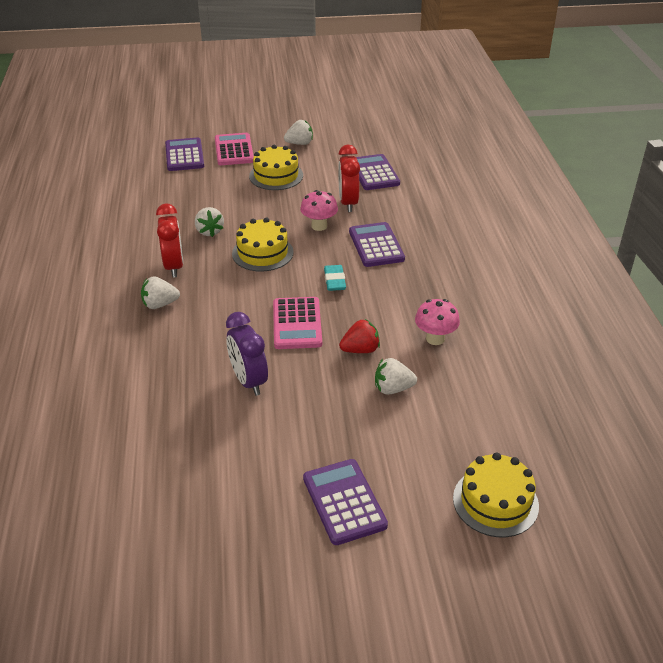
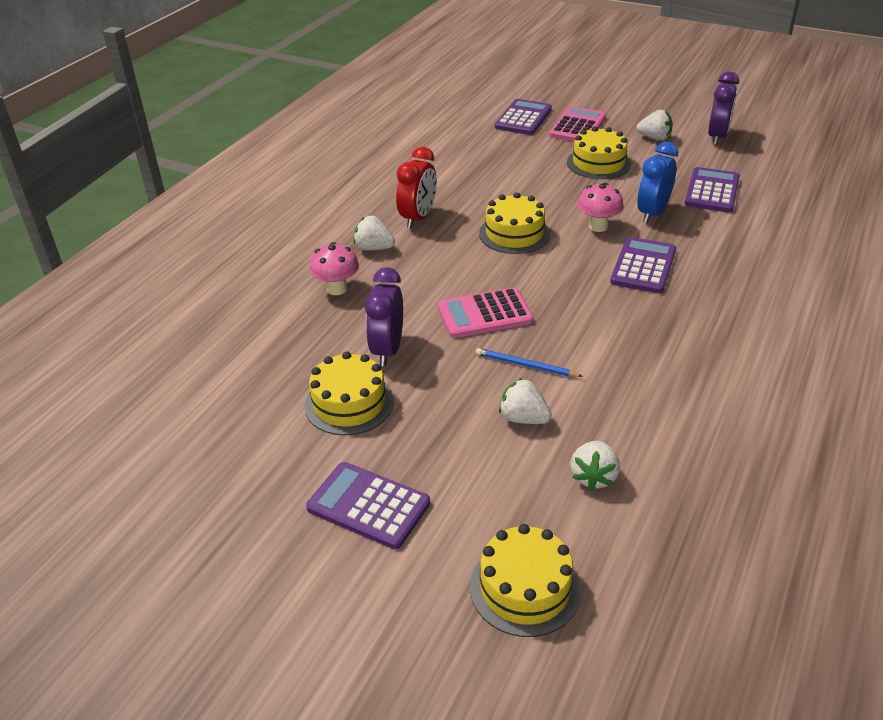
camera: 35 degrees right, 0 degrees up
(209, 231) = (481, 196): white strawberry -> white strawberry (593, 477)
(258, 434) = (349, 403): none -> yellow cake
(297, 324) = (484, 314): pink calculator -> pink calculator turned 45 degrees clockwise
(334, 281) = (563, 286): turquoise eraser -> none
(343, 130) = (717, 137): none -> purple clock
(344, 502) = (368, 506): purple calculator -> purple calculator turned 75 degrees counterclockwise
(348, 203) = (652, 213): red clock -> blue clock
(360, 350) = (525, 365): red strawberry -> blue pencil
(435, 338) = (619, 387): pink mushroom -> pink mushroom (337, 289)

